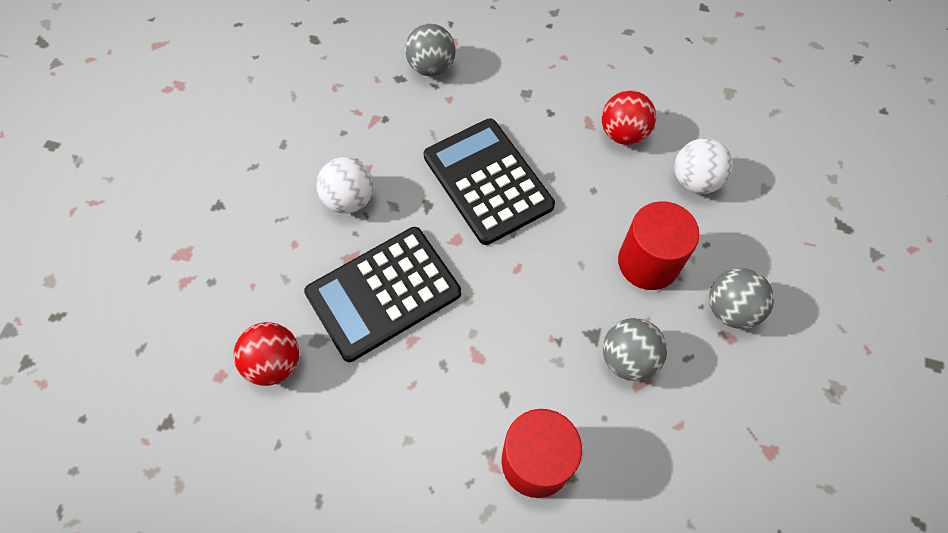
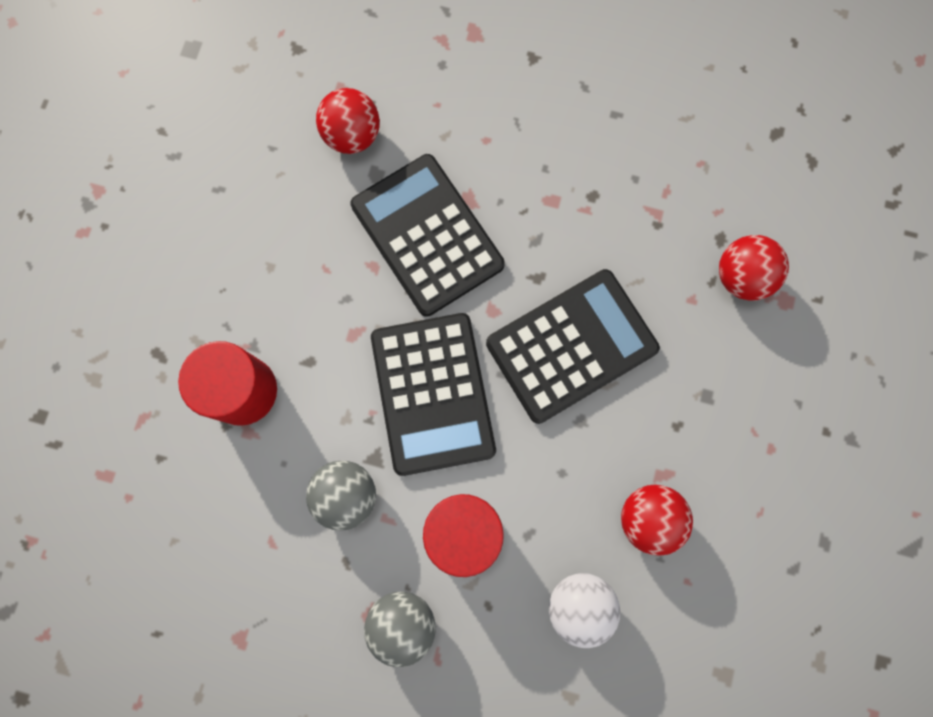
camera: 90 degrees right, 15 degrees up
(349, 200) = (542, 192): white ball -> none
(431, 67) = (741, 277): grey ball -> red ball
(532, 287) = (433, 393): none -> black calculator

